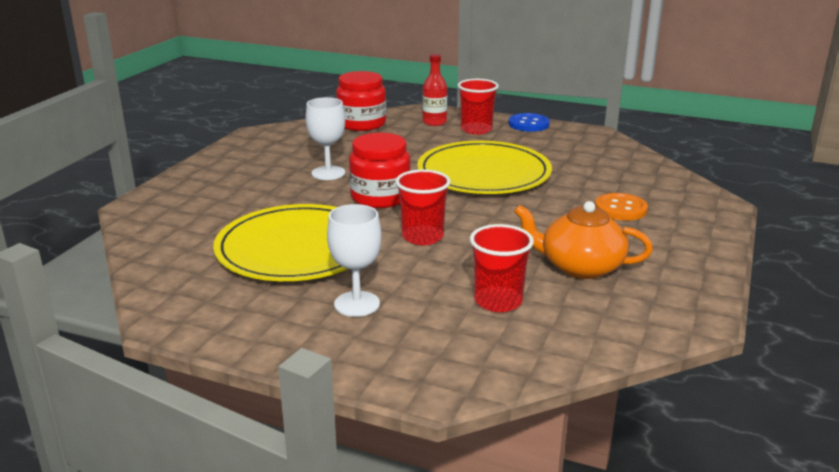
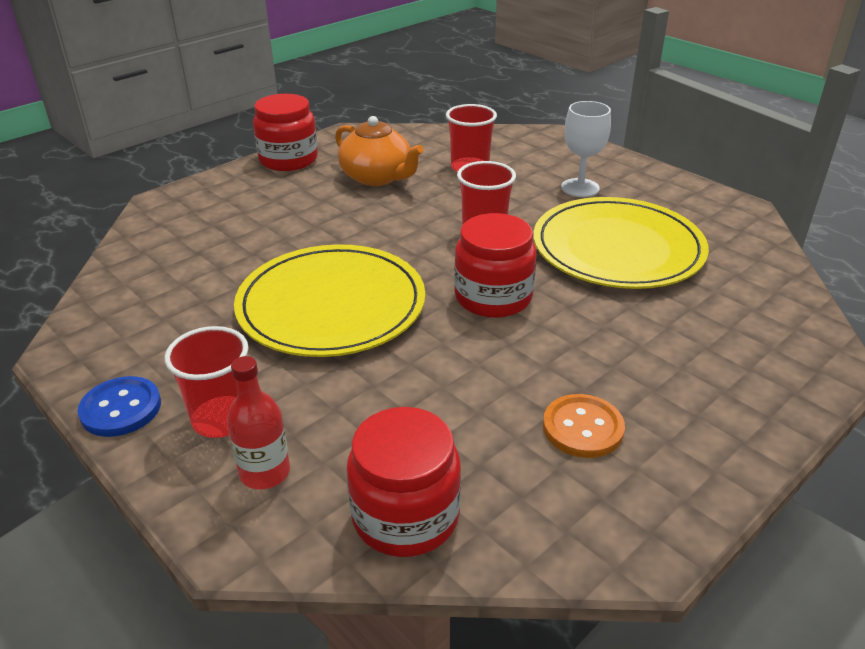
camera: 155 degrees left, 10 degrees up
(328, 173) = (540, 364): white goblet -> none
(620, 209) = (259, 218): orange button -> orange button (582, 428)
(697, 265) = (288, 159): none -> red jar

